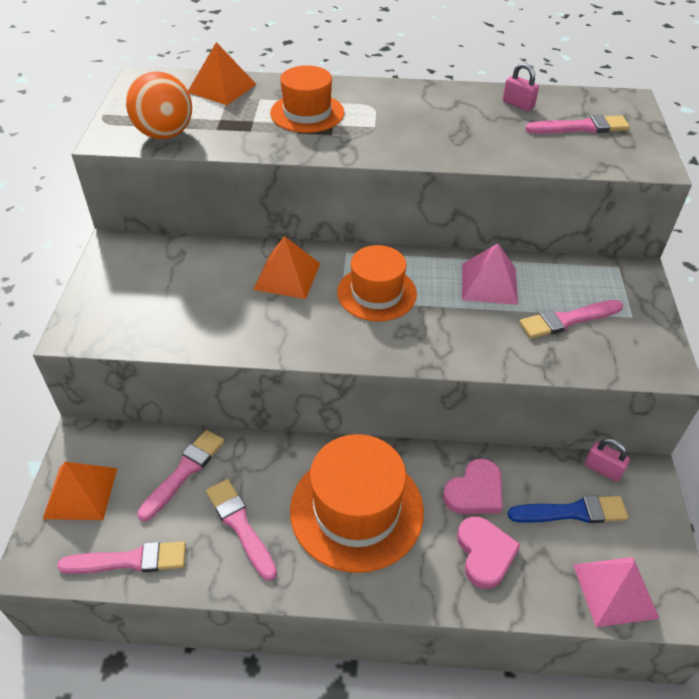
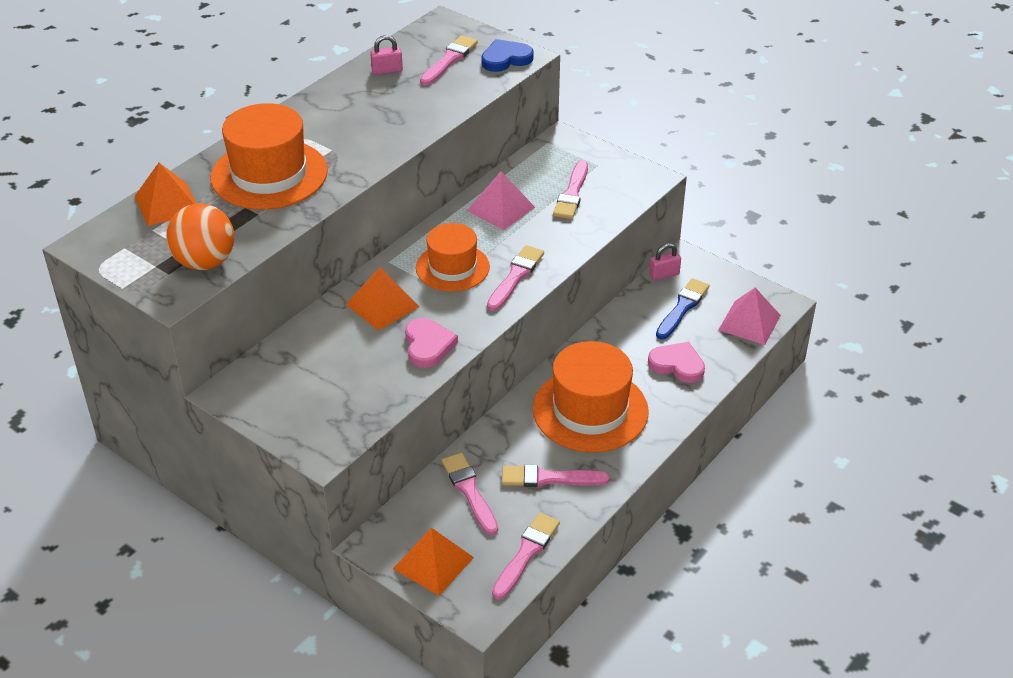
camera: 55 degrees left, 5 degrees down
(307, 113) = (269, 174): orange hat -> orange hat, size x1.54
(405, 341) = (515, 277): none -> pink brush
(475, 491) = (627, 343): pink heart -> pink heart (428, 345)
(631, 156) = (505, 59): none -> blue heart

